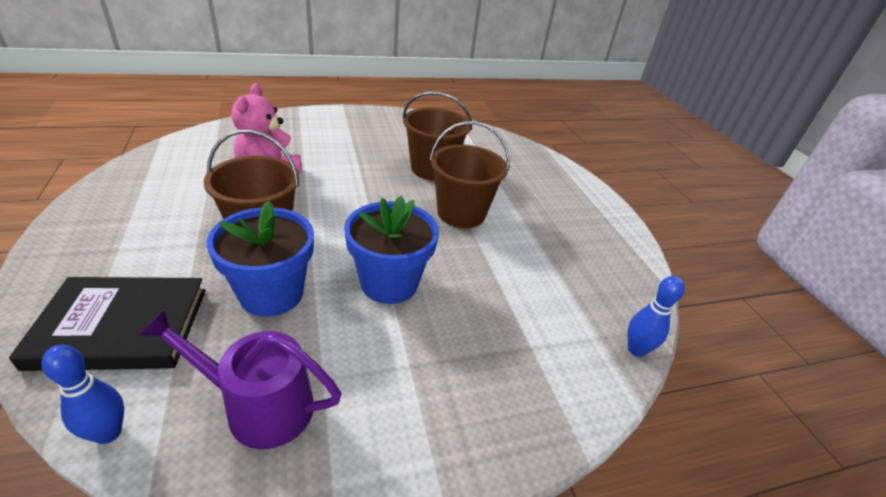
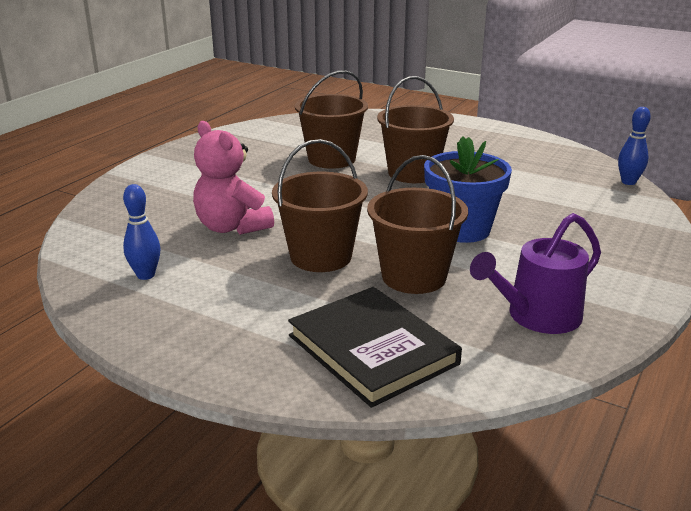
camera: 40 degrees left, 10 degrees down
(108, 433) = (498, 380): blue bowling pin -> blue bowling pin (145, 275)
(121, 326) = (372, 350): black book -> black book turned 75 degrees counterclockwise
(271, 294) = (414, 277): blue flower pot -> brown bucket

